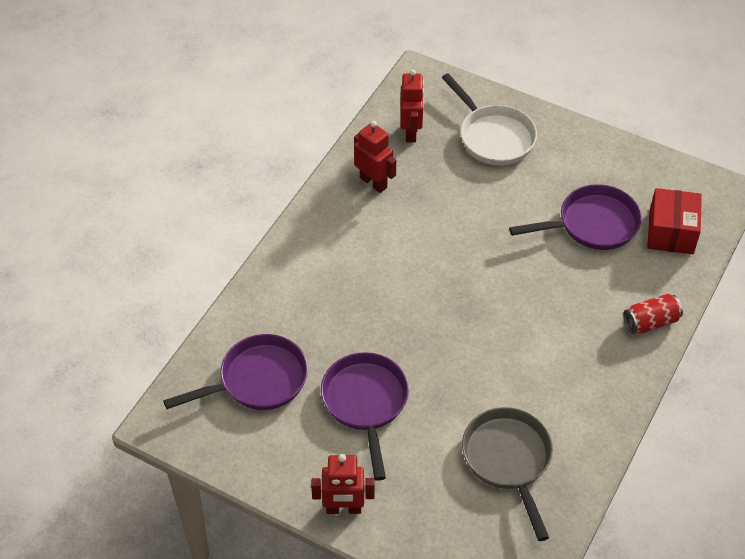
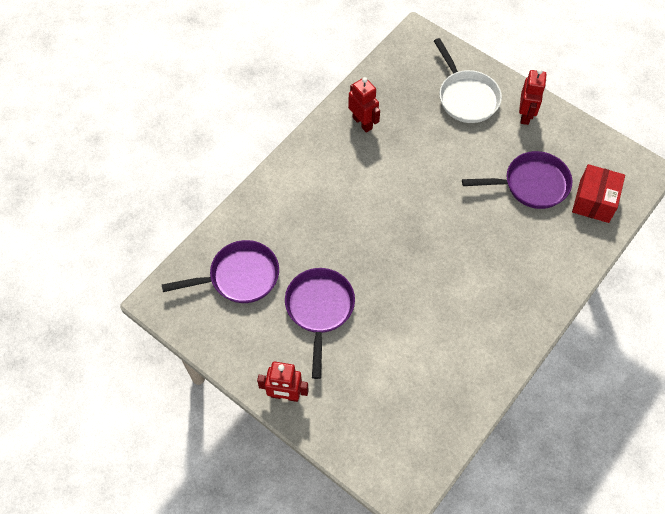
camera: 10 degrees right, 10 degrees up
(411, 132) = (401, 83): red robot -> red robot (525, 115)
(508, 460) = (422, 376): grey pan -> none
(651, 322) = (561, 276): red can -> none

